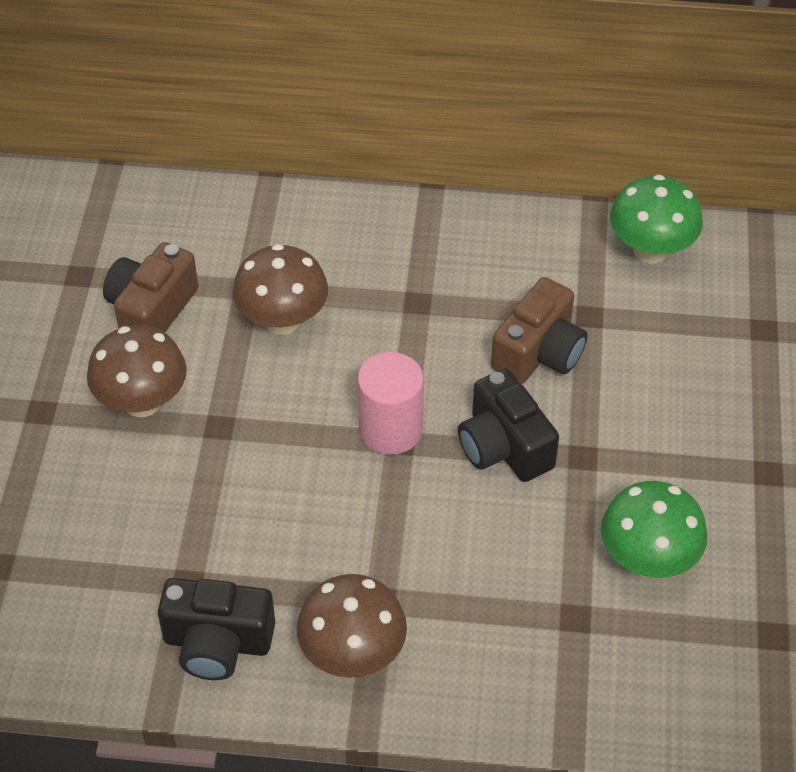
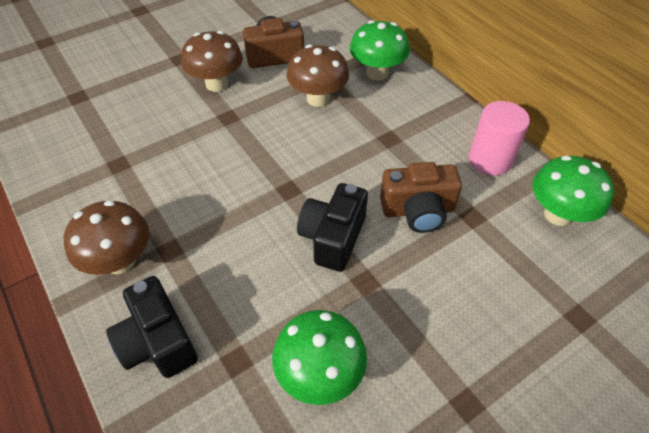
camera: 50 degrees right, 0 degrees up
(217, 643) = (87, 199): black camera -> black camera (158, 342)
(300, 236) = (377, 73): none -> green mushroom
(390, 429) = (292, 181): pink cylinder -> pink cylinder (490, 160)

